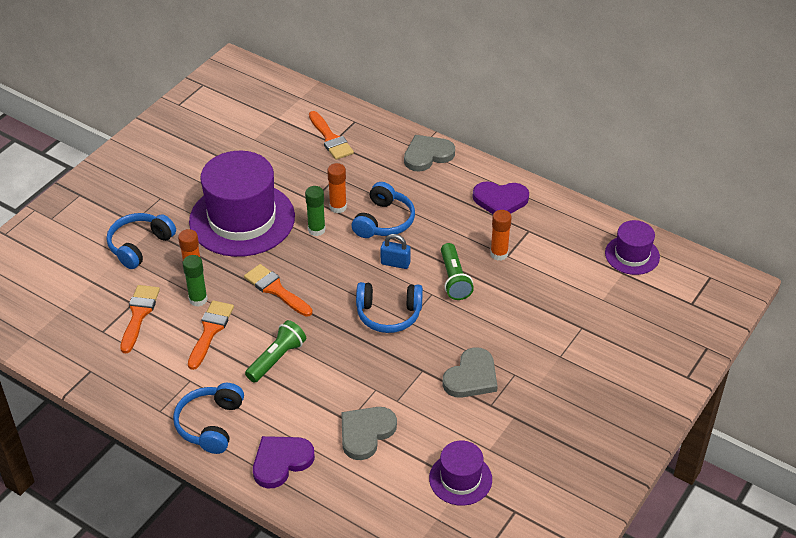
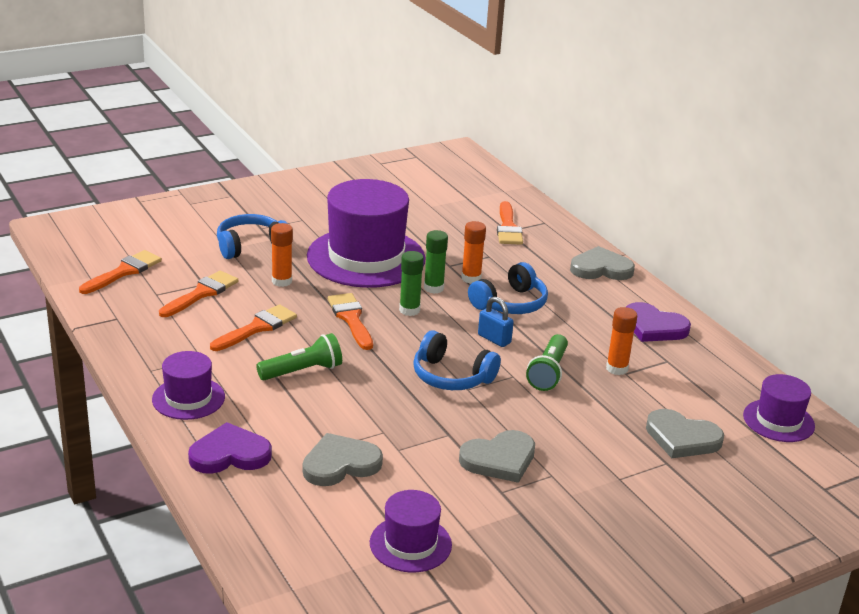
camera: 25 degrees right, 15 degrees down
(56, 319) = (124, 272): none -> orange brush
(198, 299) = (268, 301): green glue stick -> green glue stick (409, 310)
(210, 424) = (188, 398): blue headphones -> purple hat
(579, 300) = (682, 438): none -> grey heart

